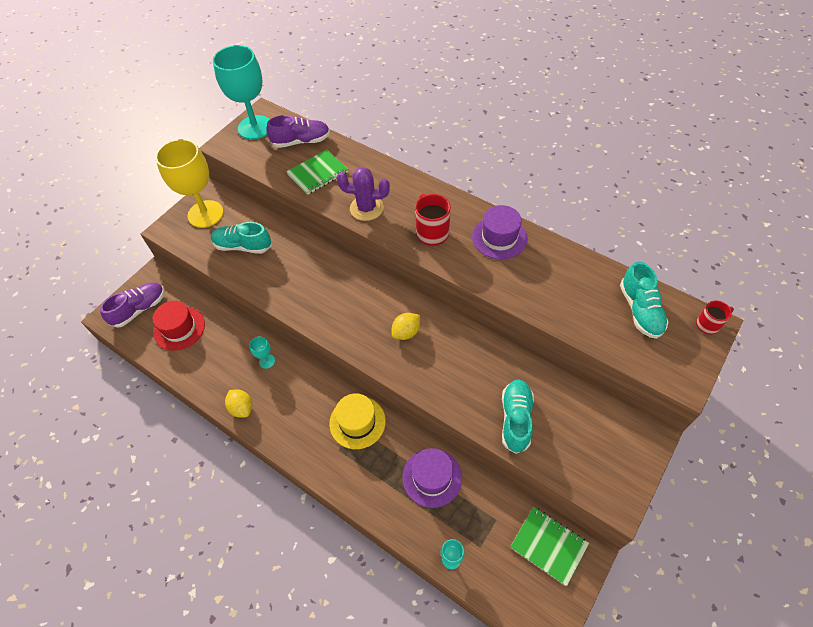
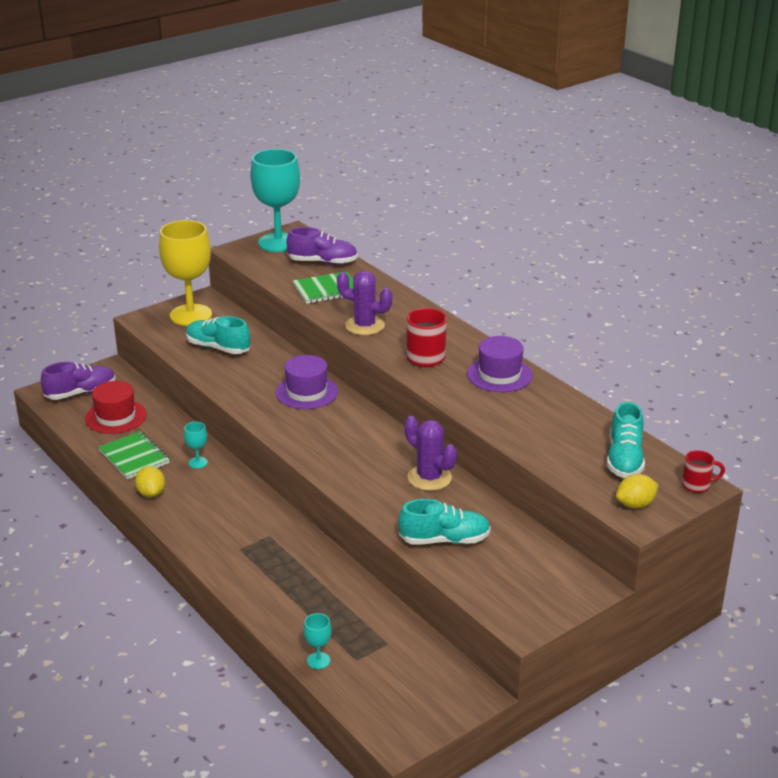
camera: 15 degrees right, 25 degrees down
(357, 422) = (272, 532): yellow hat -> none
(406, 332) = (361, 449): yellow lemon -> yellow lemon (635, 504)
(432, 477) = (333, 593): purple hat -> purple hat (306, 392)
(473, 350) = (429, 478): none -> purple cactus
(515, 419) = (444, 540): turquoise shoe -> turquoise shoe turned 60 degrees clockwise
(548, 545) = (436, 677): green notebook -> green notebook (134, 457)

